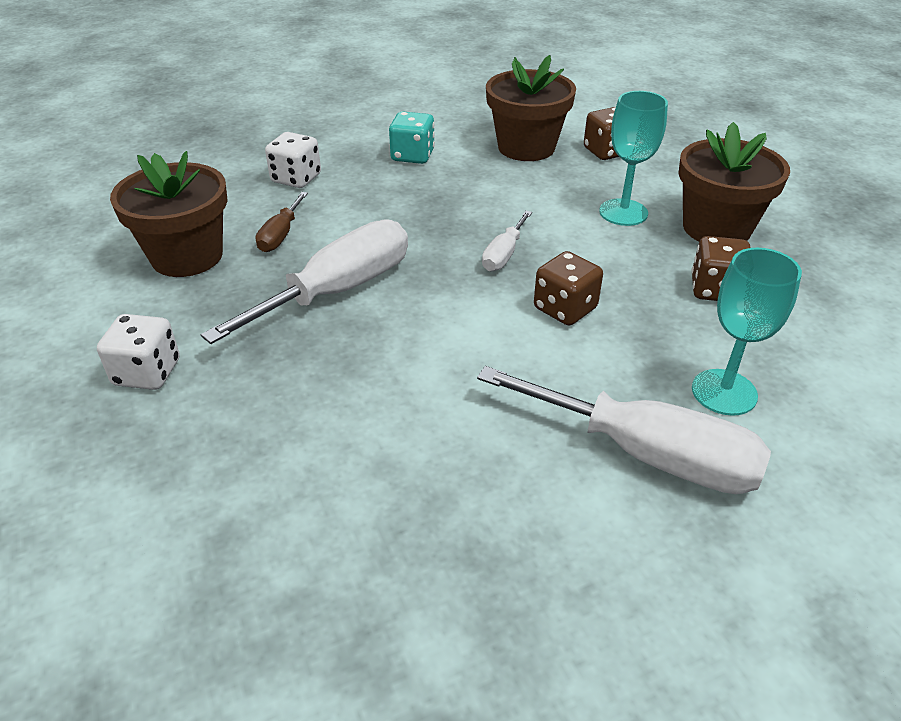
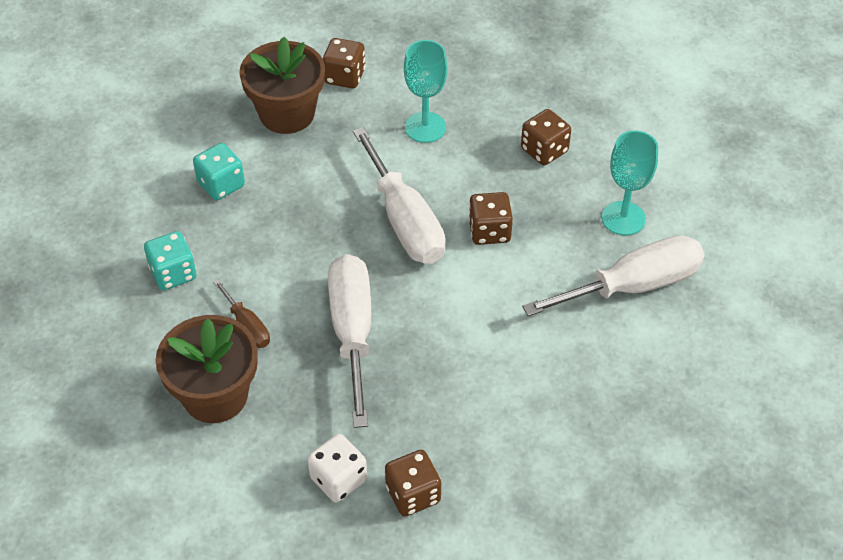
camera: 50 degrees left, 10 degrees up
(167, 435) = (413, 494): none -> brown dice
(296, 178) = (173, 273): white dice -> turquoise dice
(504, 254) = (404, 221): white screwdriver -> white screwdriver, size x2.05
(716, 228) = (490, 99): brown flower pot -> none

